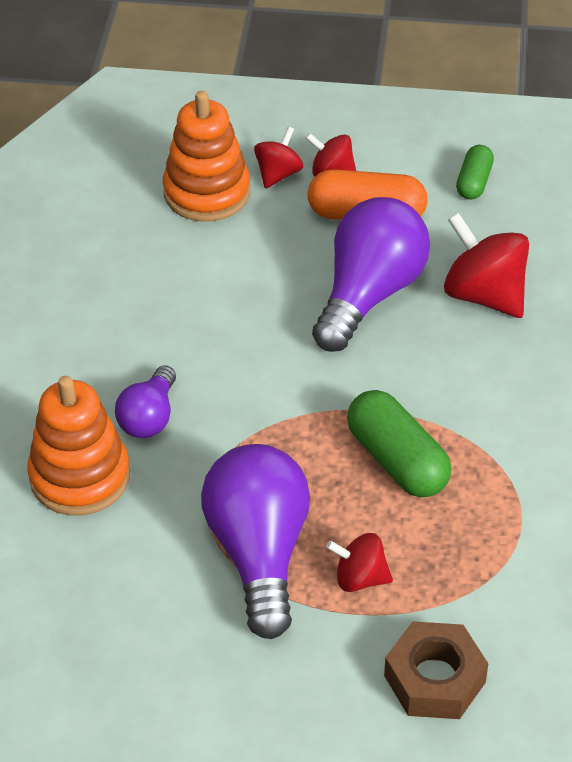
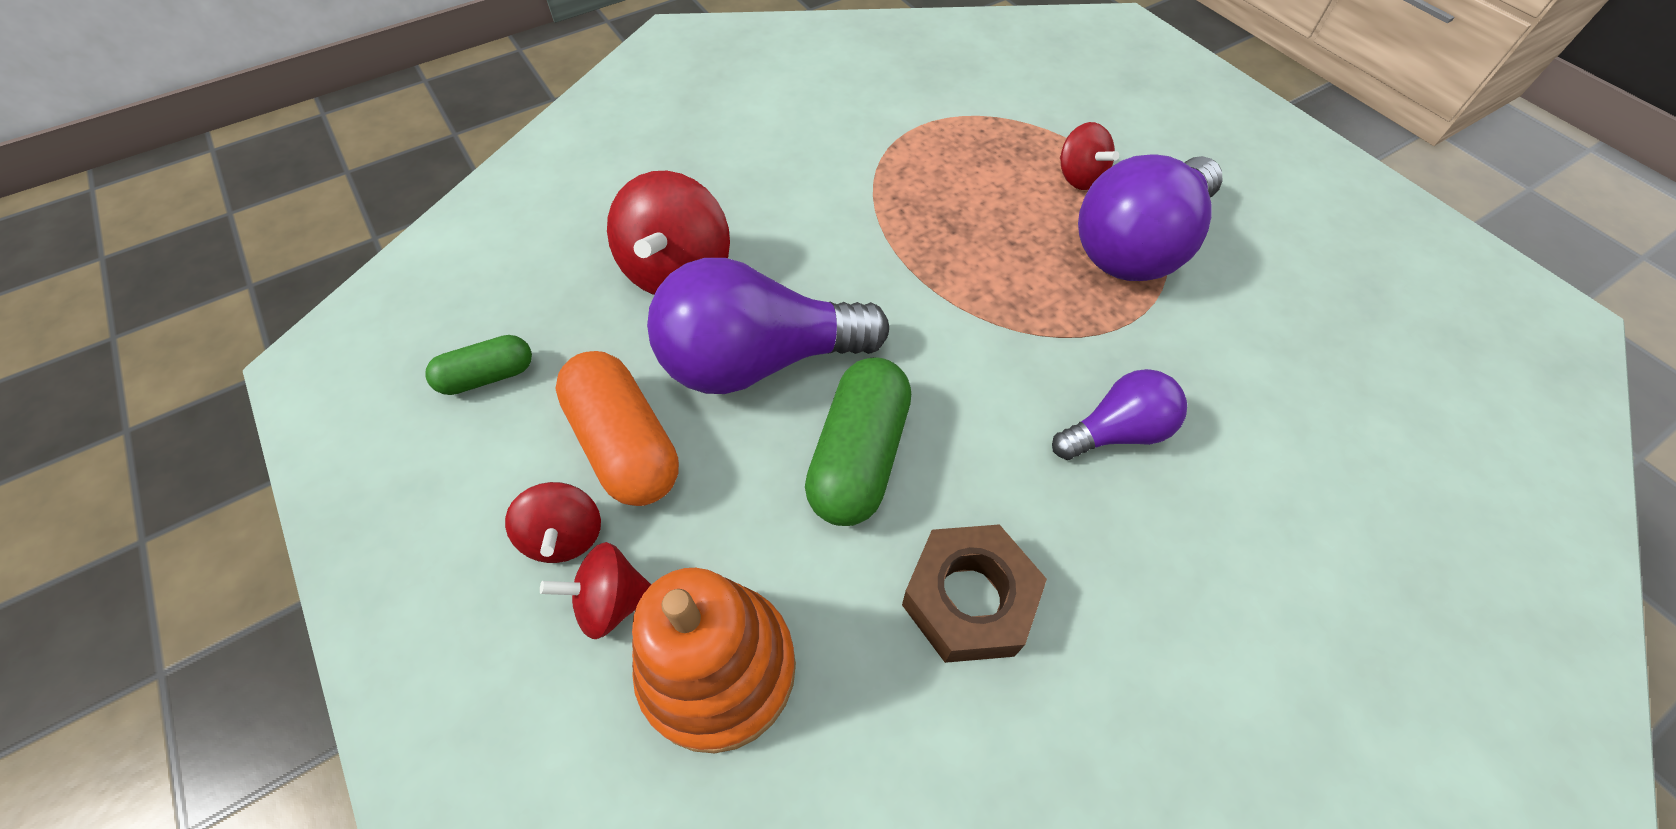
camera: 130 degrees left, 10 degrees up
(80, 476) = (1246, 434): orange stacking toy -> none
(397, 461) = (945, 219): green capsule -> green capsule (859, 456)
(434, 679) = (1101, 101): brown nut -> brown nut (968, 599)

